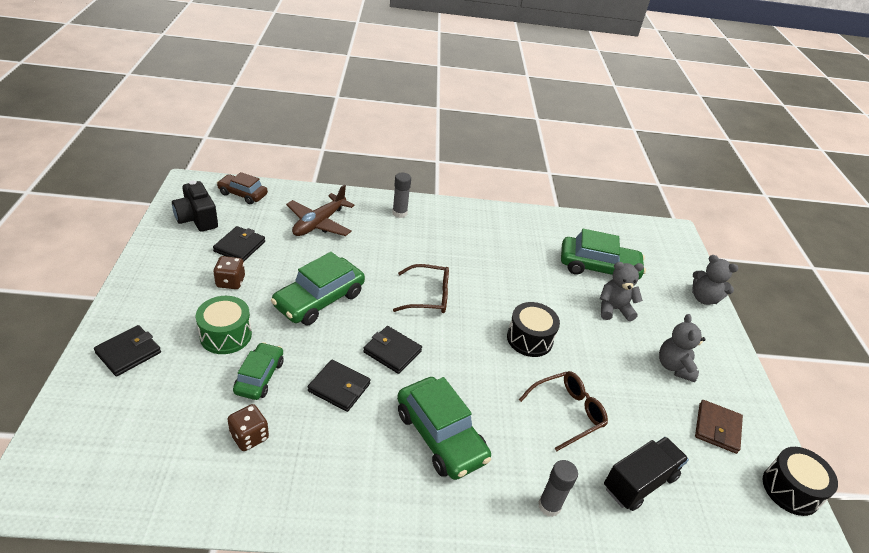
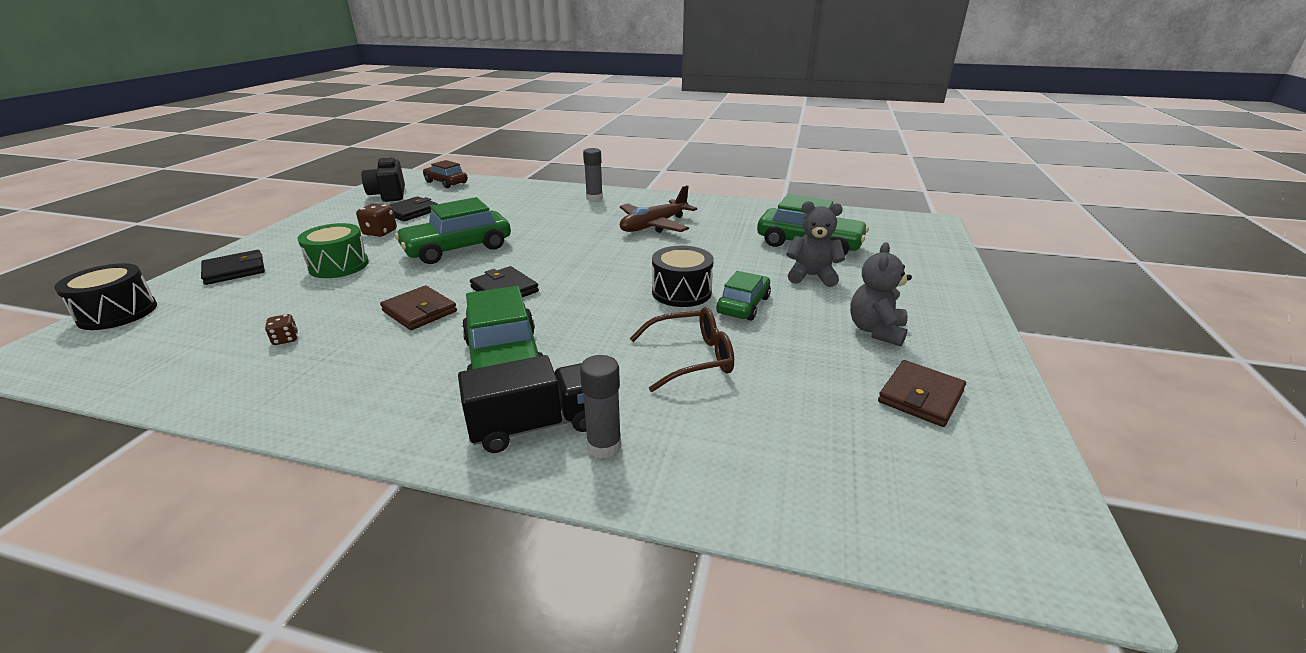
camera: 20 degrees right, 10 degrees down
(249, 436) = (285, 339): brown dice -> brown dice, size x0.62
(259, 377) = (342, 296): green car -> green car (743, 305)
(319, 223) = (504, 201): brown plane -> brown plane (654, 225)
(339, 387) = (420, 311): black wallet -> brown wallet
(429, 296) = (581, 253): brown glasses -> none
(639, 482) = (761, 439): black truck -> black truck (535, 426)
(704, 298) = (950, 275): grey teddy bear -> none
(790, 489) = (1033, 482): black drum -> black drum (118, 313)

